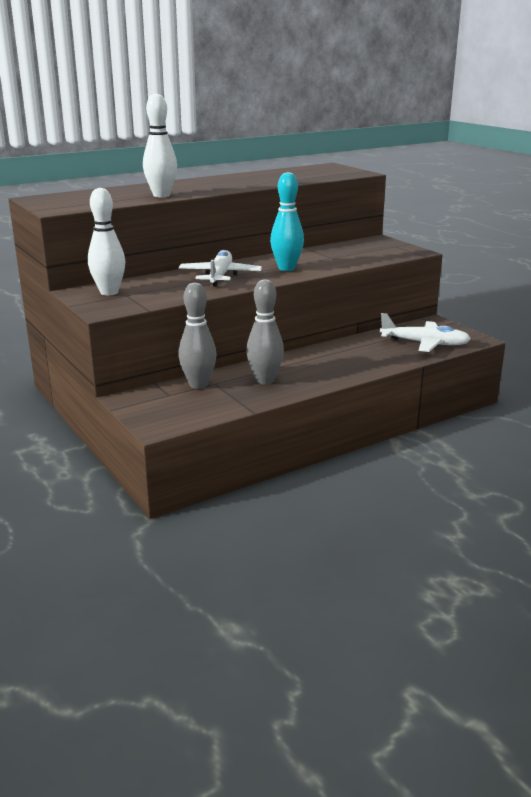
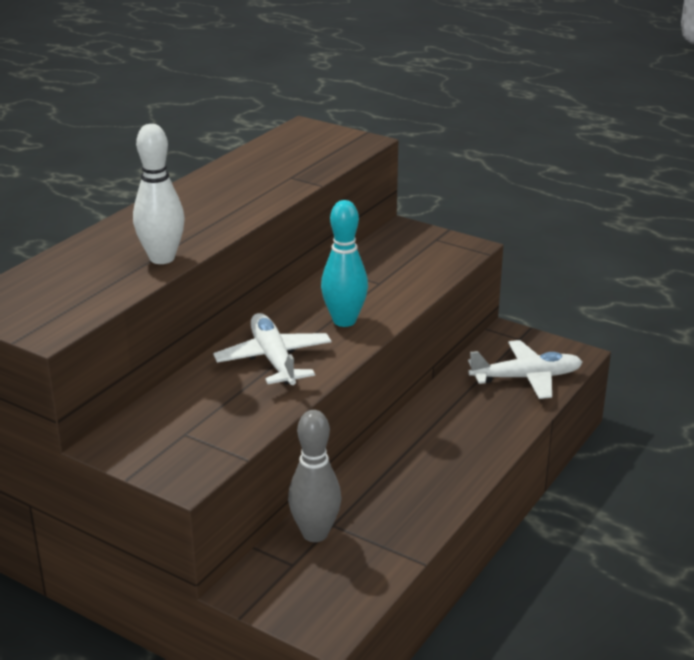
camera: 25 degrees left, 5 degrees up
(109, 292) = (155, 434): white bowling pin -> none
(265, 380) = (391, 500): grey bowling pin -> none

